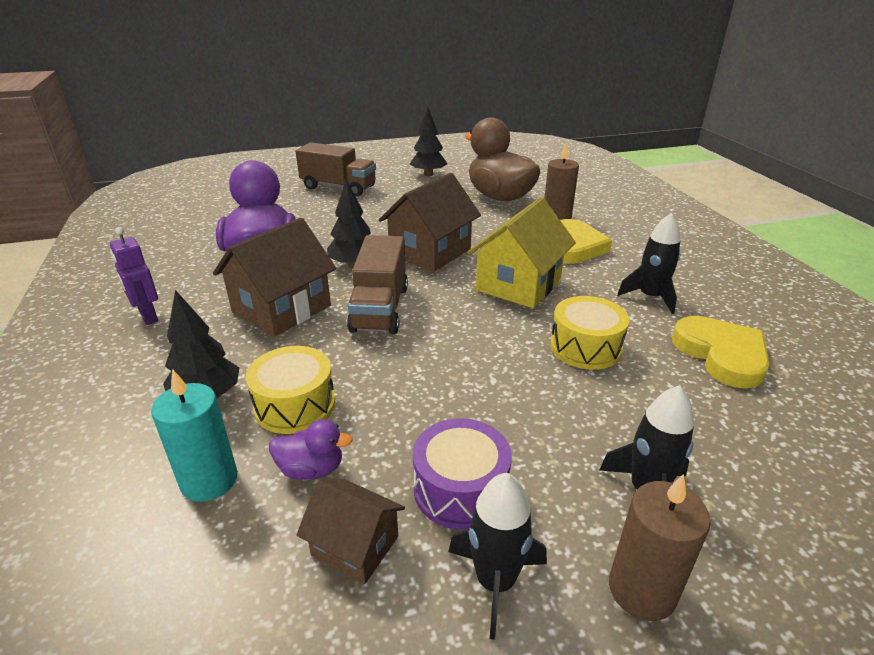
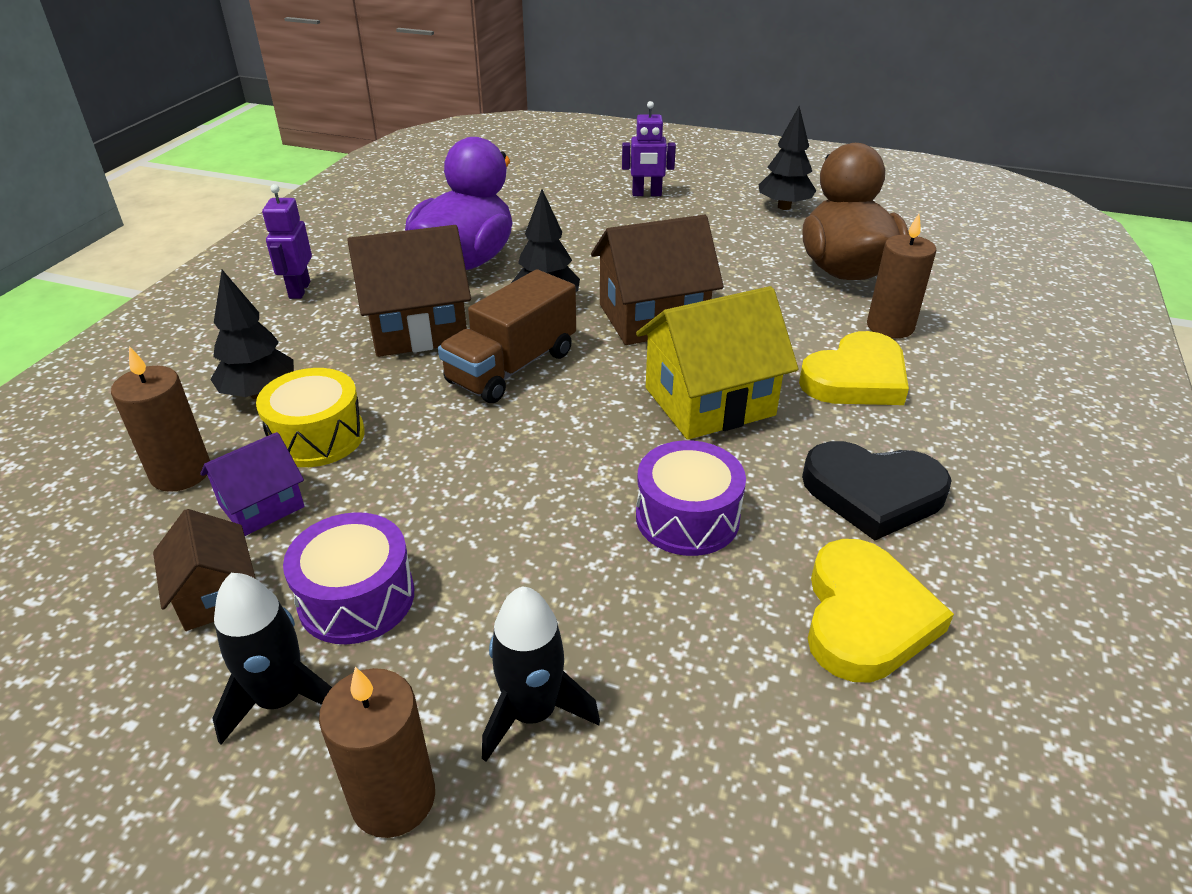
camera: 35 degrees right, 5 degrees up
(209, 480) = (181, 473): turquoise candle -> brown candle
(311, 469) = (261, 506): purple duck -> purple house
(338, 187) = (646, 194): brown truck -> purple robot
(585, 347) = (687, 517): yellow drum -> purple drum
(650, 297) = (873, 493): black rocket -> black heart

